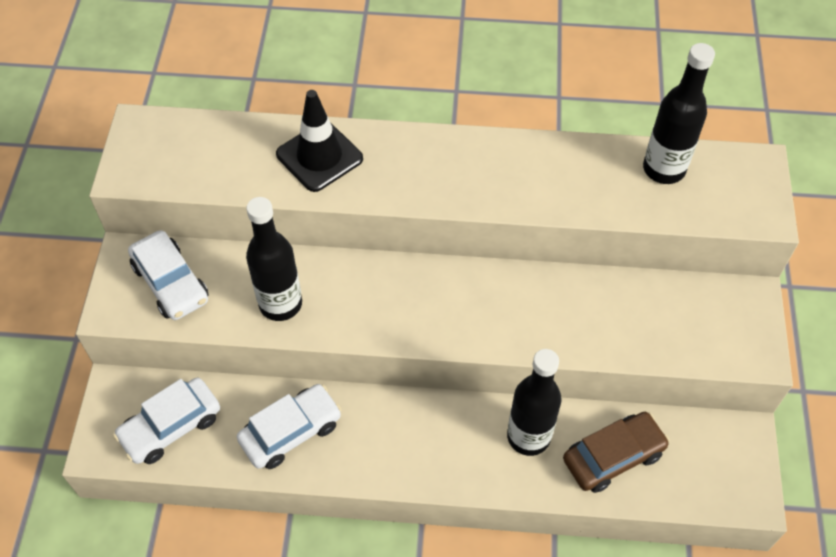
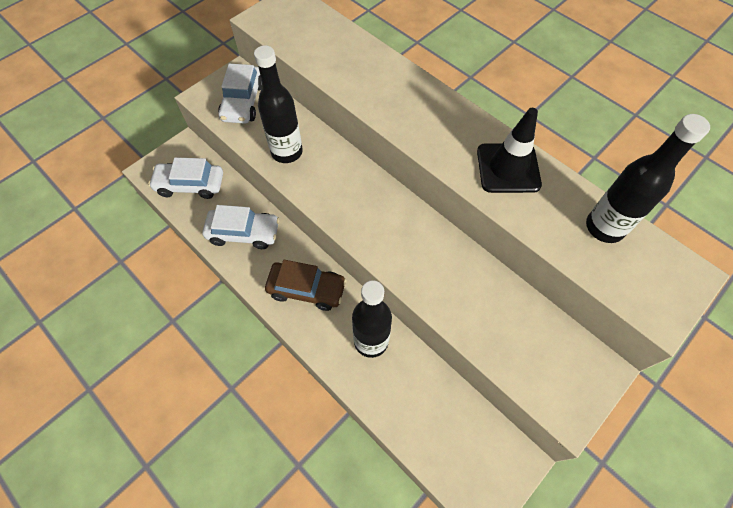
camera: 40 degrees right, 5 degrees up
(319, 156) = (372, 73): black traffic cone -> black traffic cone (508, 168)
(613, 456) = (412, 397): brown car -> brown car (307, 289)

